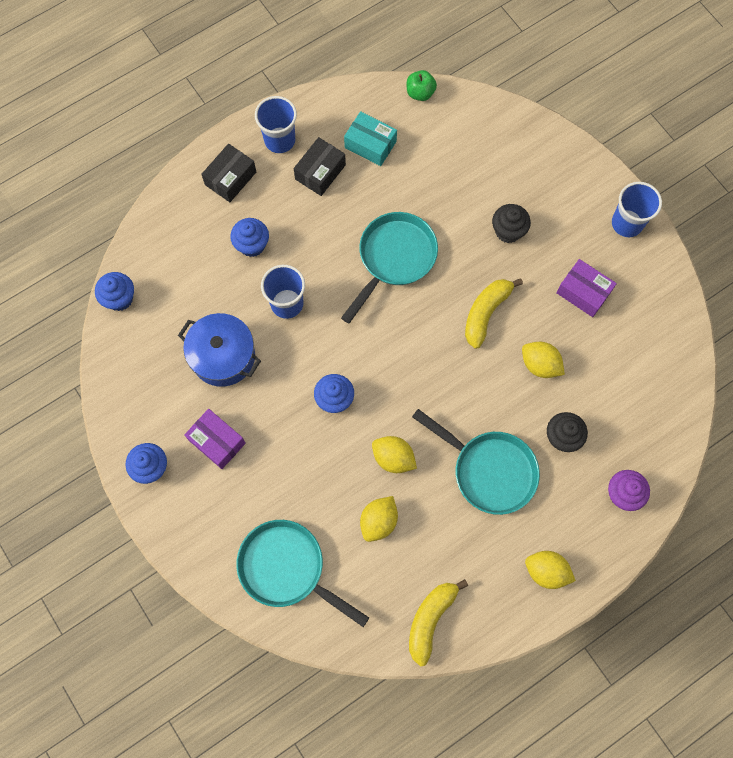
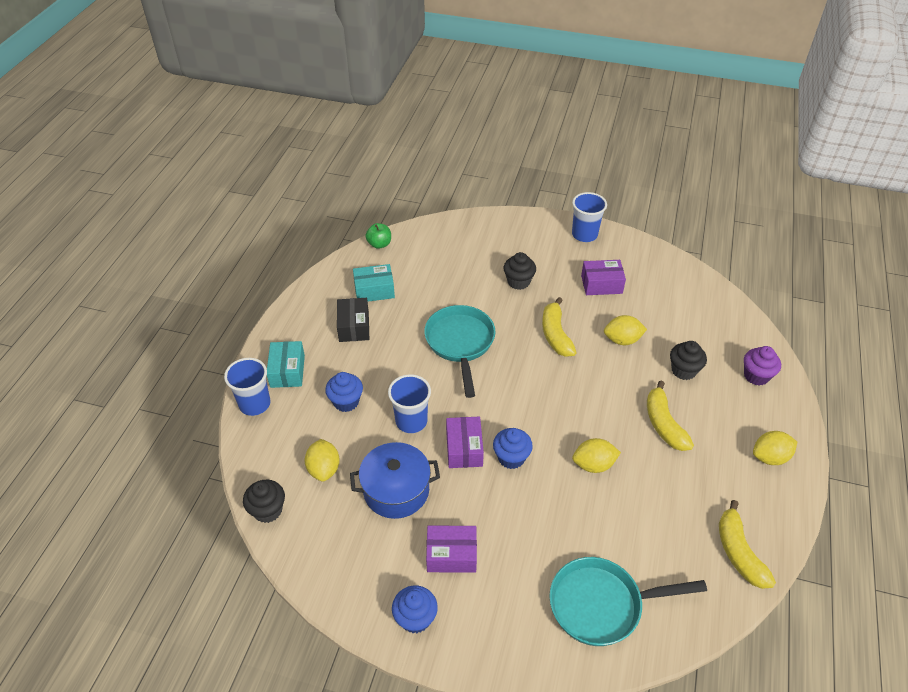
camera: 40 degrees left, 25 degrees down
(120, 298) = (268, 510): blue cupcake -> black cupcake
(230, 178) = (287, 371): black box -> turquoise box
(280, 140) = (304, 326): blue cup -> blue cup (255, 404)
(305, 361) = (464, 449): none -> purple box
(378, 521) = (630, 514): yellow lemon -> yellow lemon (324, 469)
(489, 470) = (664, 424): turquoise pan -> yellow banana

